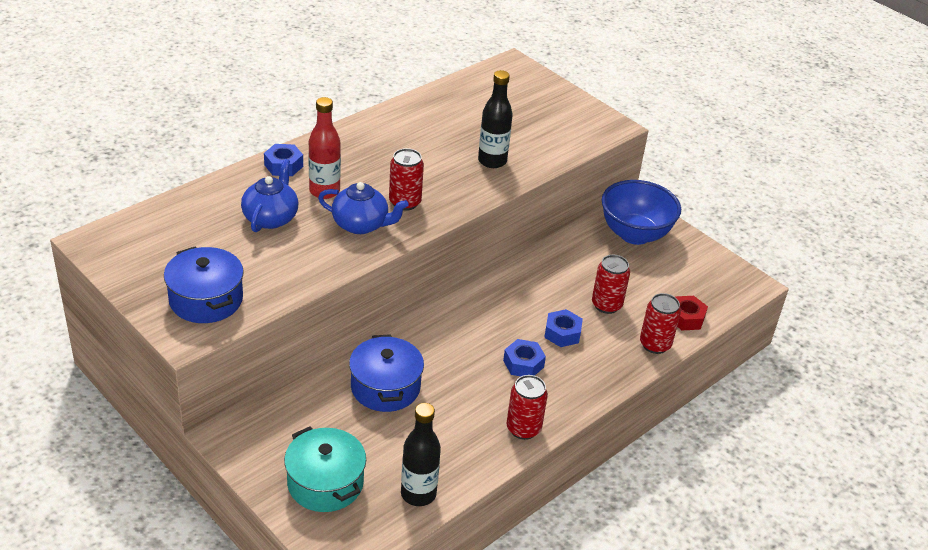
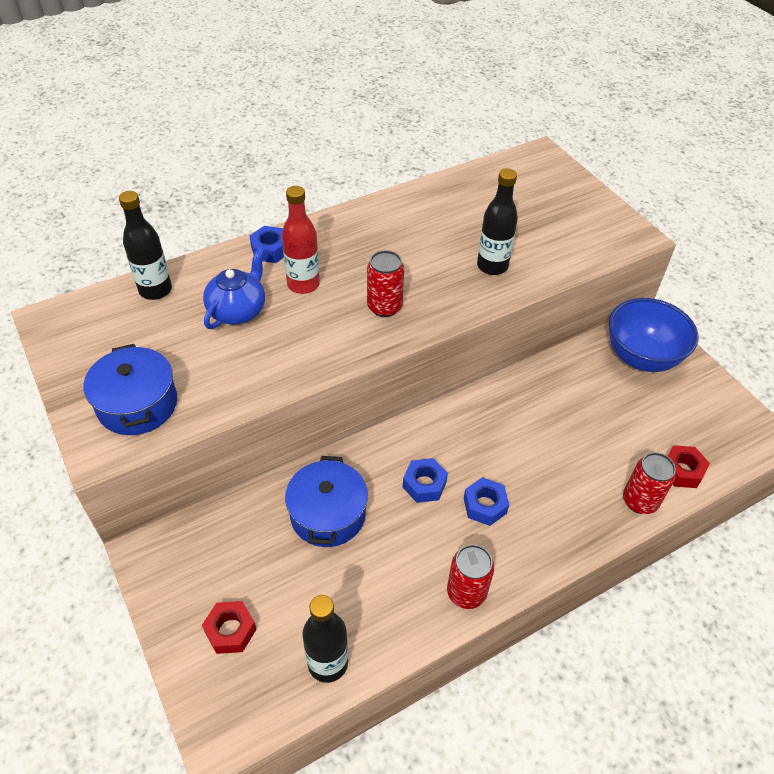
camera: 15 degrees right, 10 degrees up
(186, 208) = (155, 290): none -> black bottle
(325, 483) = (230, 630): turquoise pot -> red nut
(361, 225) = (330, 330): blue teapot -> none
(562, 333) = (536, 472): blue nut -> blue nut (424, 484)
(606, 305) = (593, 442): red can -> none

